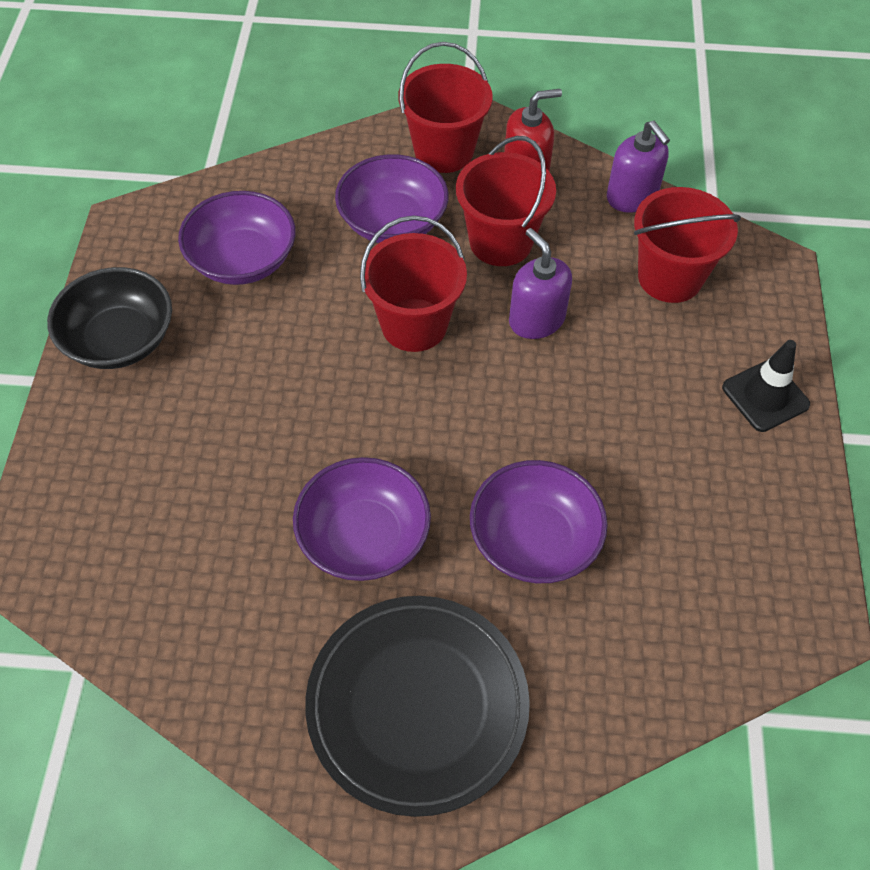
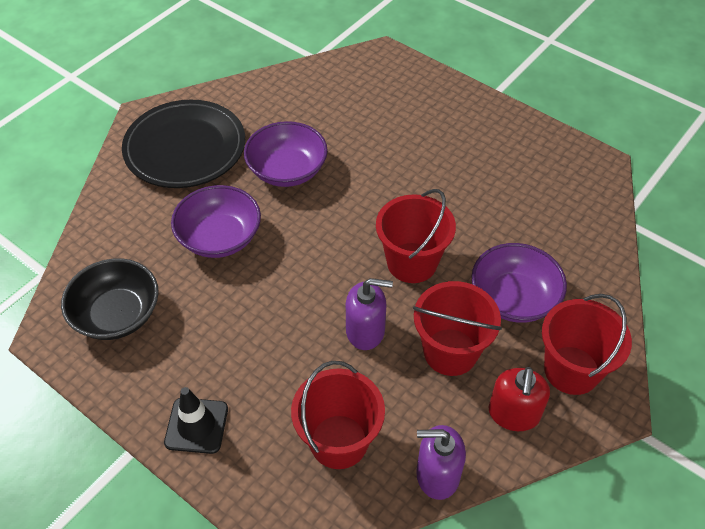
camera: 125 degrees right, 5 degrees down
(119, 339) = (501, 128): black bowl -> black bowl (117, 314)
(242, 260) = (530, 204): purple bowl -> none

